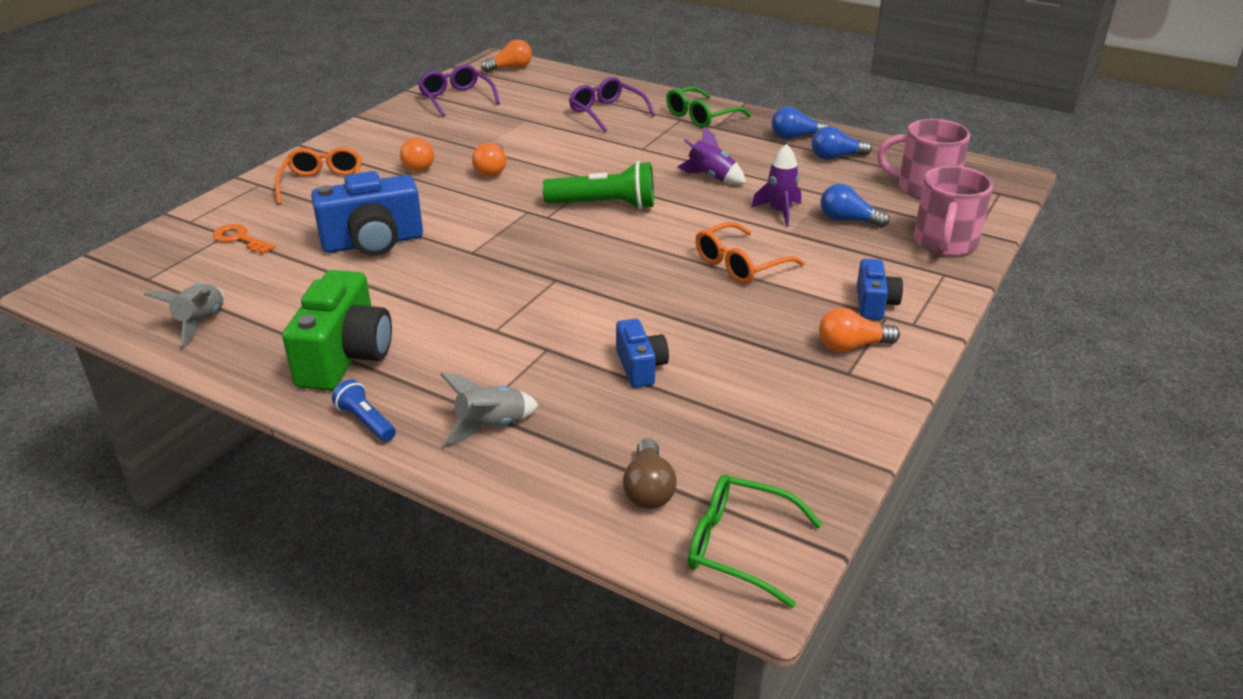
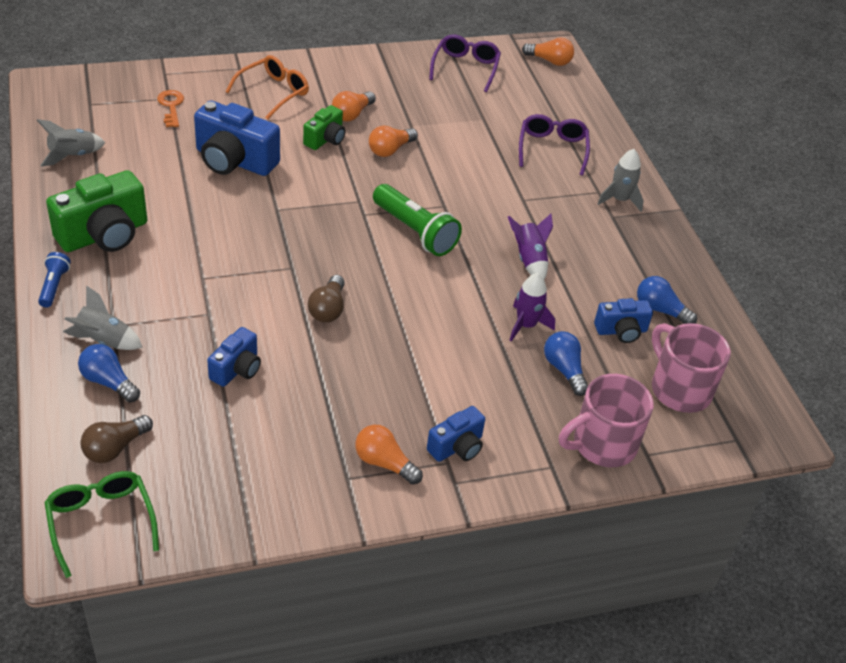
camera: 40 degrees right, 10 degrees up
(427, 190) = (325, 139): none -> green camera
(633, 286) = (328, 309): none -> brown light bulb
(701, 116) = (619, 200): green glasses -> grey rocket
(741, 264) = (424, 346): orange glasses -> none
(795, 137) = (661, 269): blue light bulb -> blue light bulb (108, 382)
(837, 180) = (621, 331): none -> blue camera

